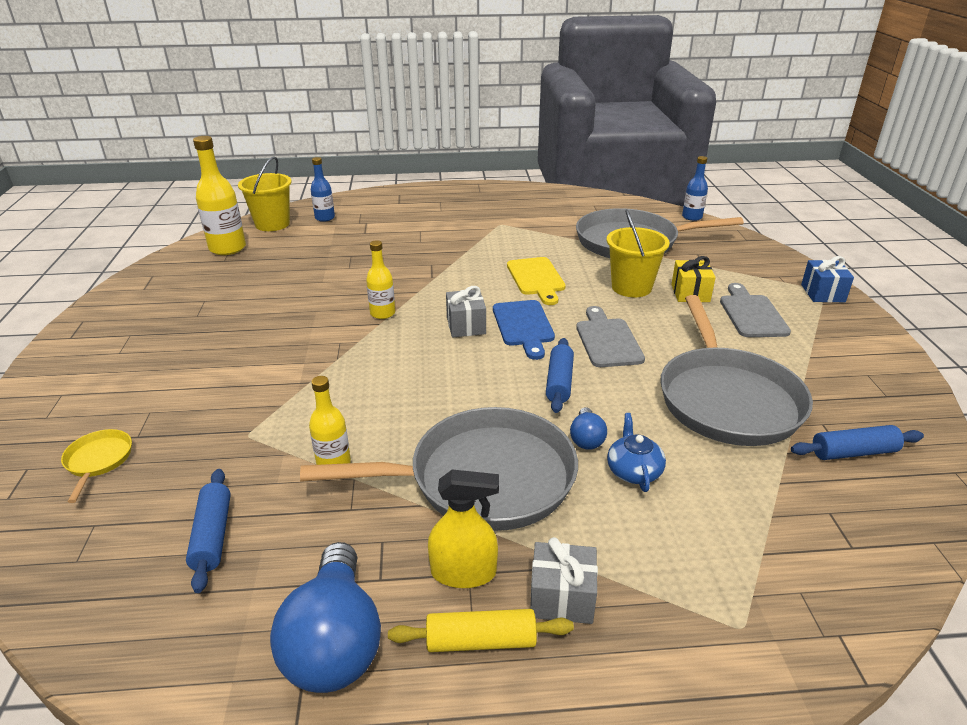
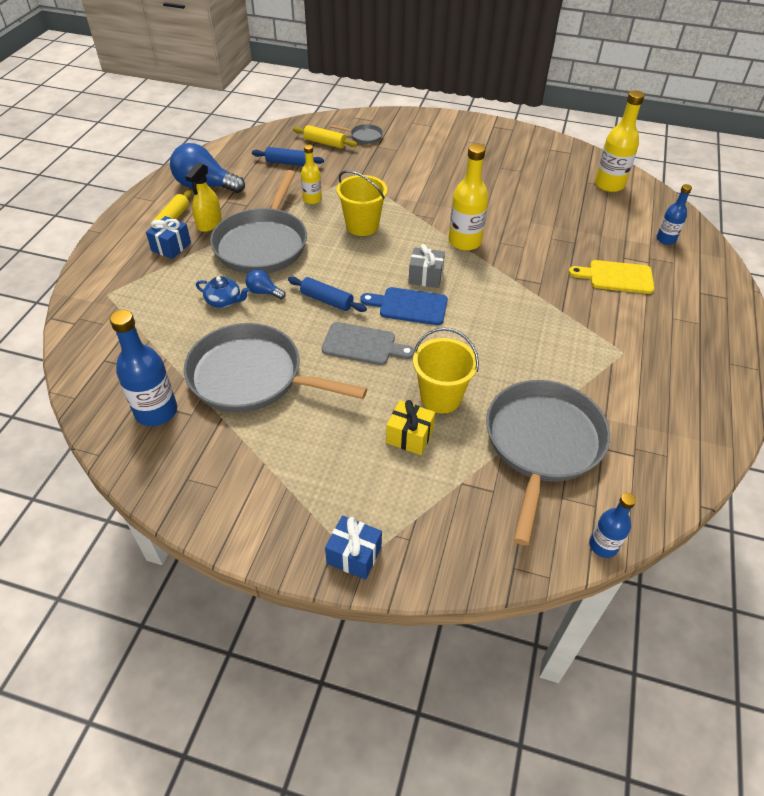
camera: 110 degrees right, 15 degrees up
(98, 461) = (364, 136): yellow pan -> grey pan
(124, 507) = (325, 143): none -> yellow rolling pin
(272, 224) = (656, 210): yellow bucket -> yellow bucket (362, 226)
(382, 313) = (464, 242): yellow bottle -> yellow bottle, size x1.68
(536, 279) = (486, 339): yellow cutting board -> yellow cutting board (616, 277)
(562, 597) = (171, 247): grey gift -> blue gift
(752, 314) = (349, 463): grey cutting board -> none
(853, 452) = (156, 411): blue rolling pin -> blue bottle

